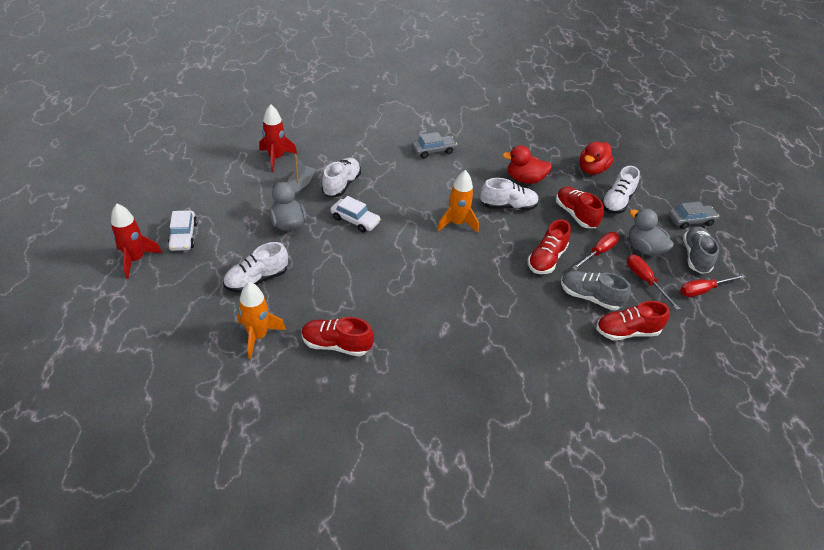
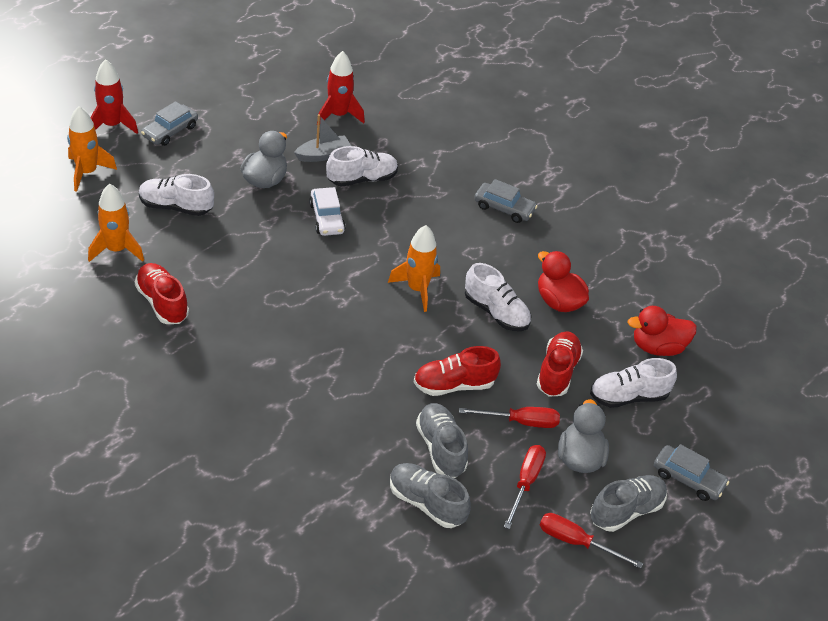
camera: 45 degrees right, 0 degrees up
(162, 302) = (87, 172): none -> orange rocket
(183, 236) = (170, 131): white car -> grey car
(626, 331) = (426, 503): red shoe -> grey shoe

